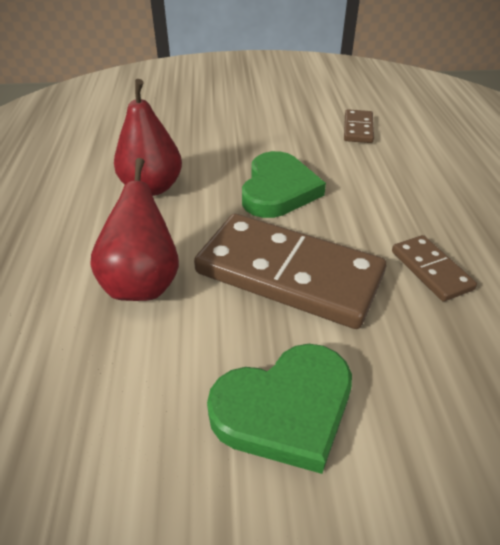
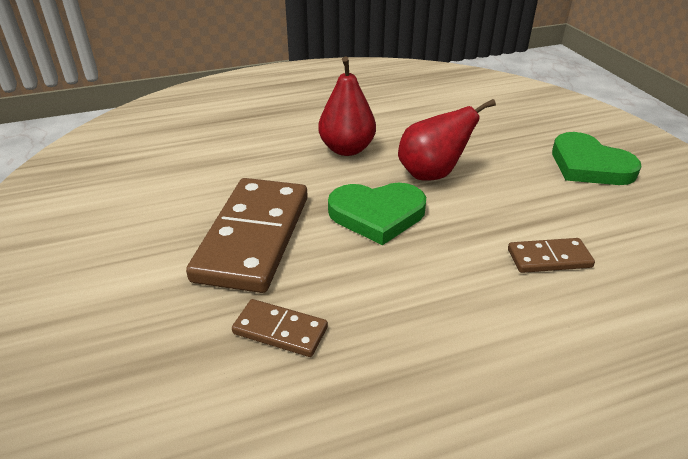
camera: 75 degrees right, 5 degrees down
(143, 283) = (228, 172): red pear -> red pear (432, 174)
(285, 409) = (114, 253): green heart -> green heart (589, 165)
(430, 270) = (280, 330): brown domino -> brown domino turned 60 degrees clockwise

